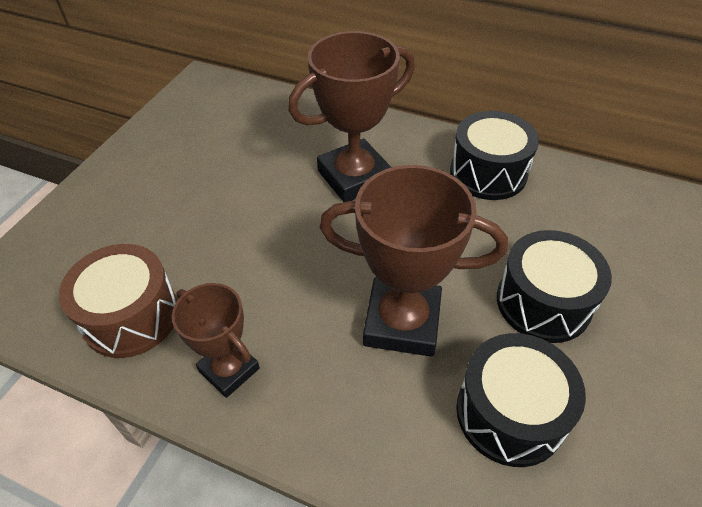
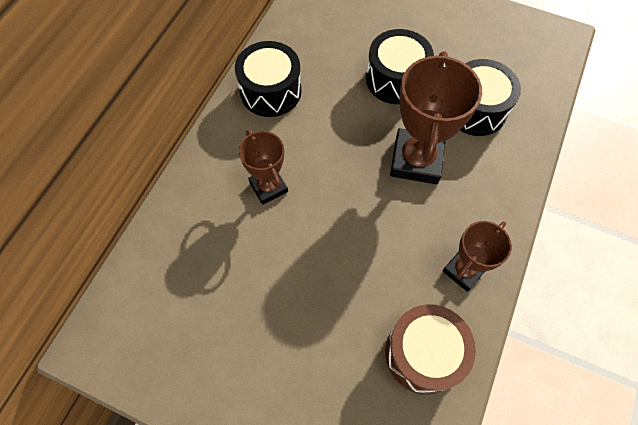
camera: 90 degrees left, 15 degrees up
(354, 177) = (268, 187): brown trophy -> brown trophy, size x0.60

